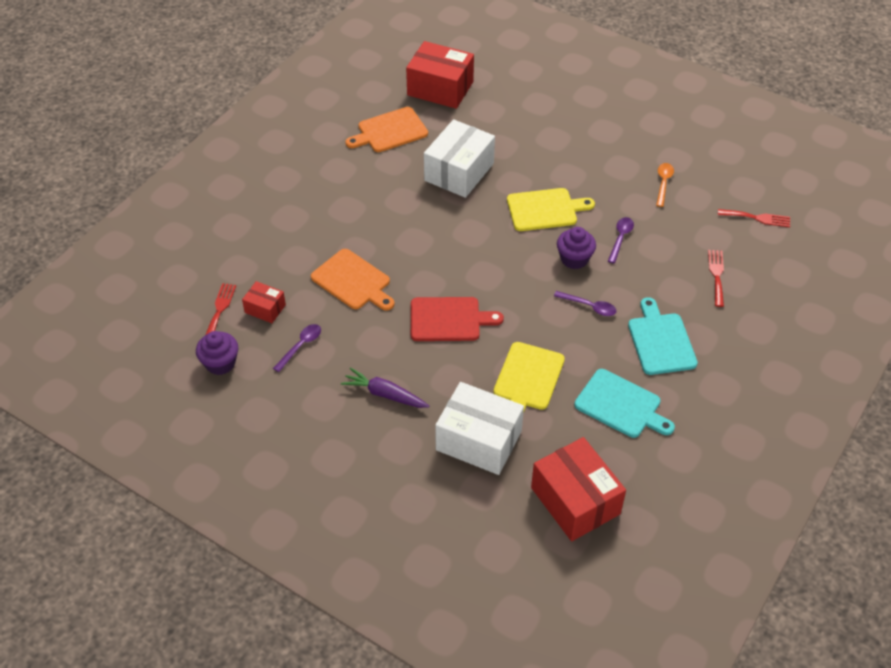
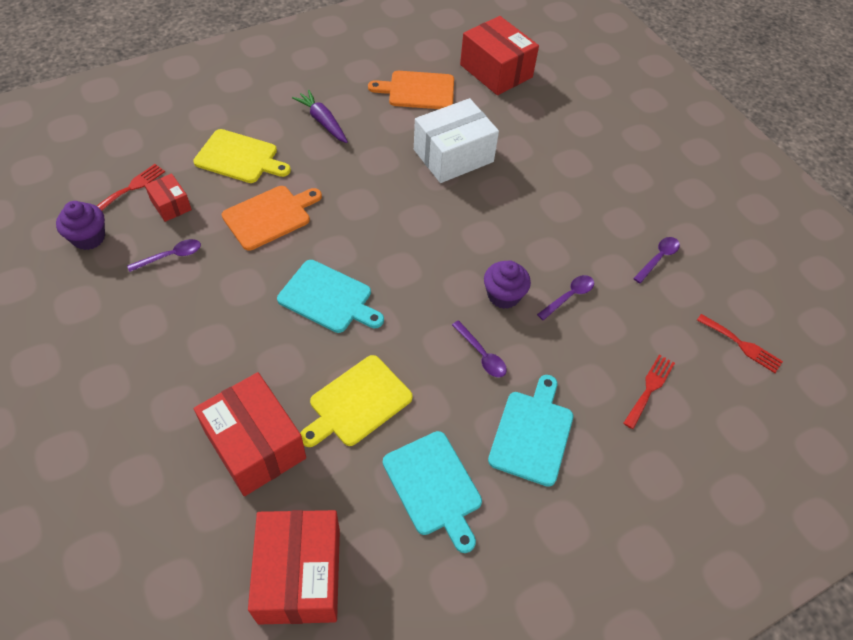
camera: 25 degrees right, 5 degrees up
(353, 281) = (270, 216): orange cutting board -> orange cutting board turned 105 degrees counterclockwise
(385, 394) = (205, 345): purple carrot -> purple carrot (322, 122)
(449, 319) = (328, 298): red cutting board -> turquoise cutting board
(478, 440) = (255, 445): white box -> red box
(545, 209) = (511, 230): yellow cutting board -> yellow cutting board (239, 157)
(663, 183) = (658, 258): orange spoon -> purple spoon

